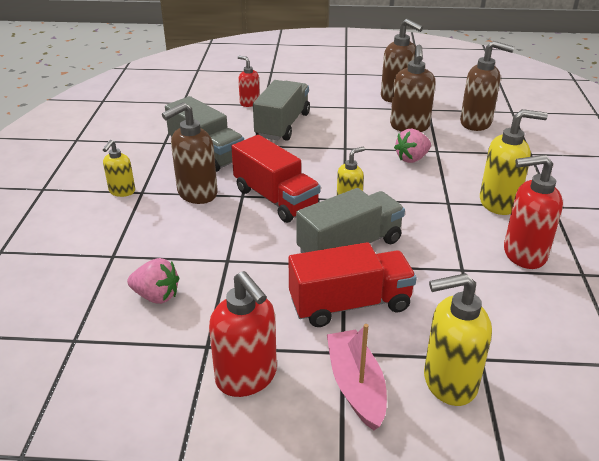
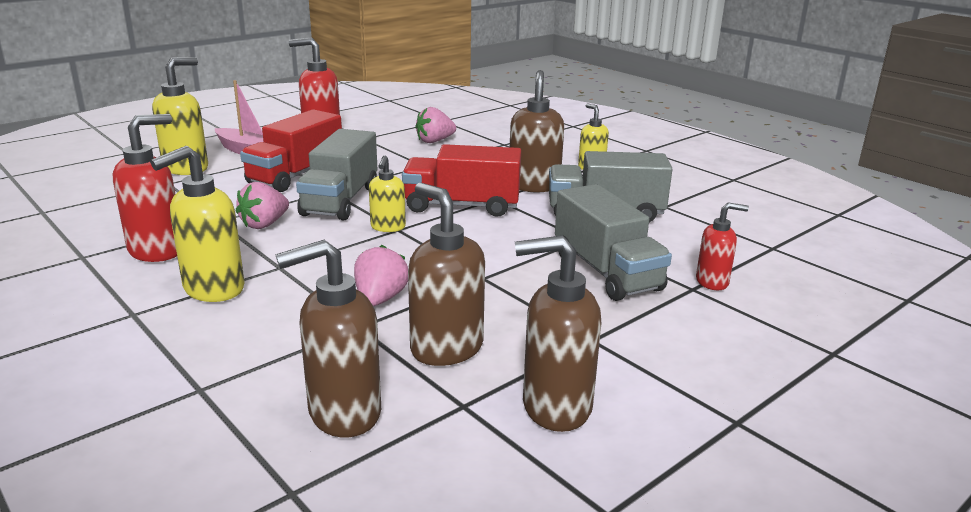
camera: 135 degrees right, 10 degrees down
(429, 246) = (264, 224): none -> pink strawberry

